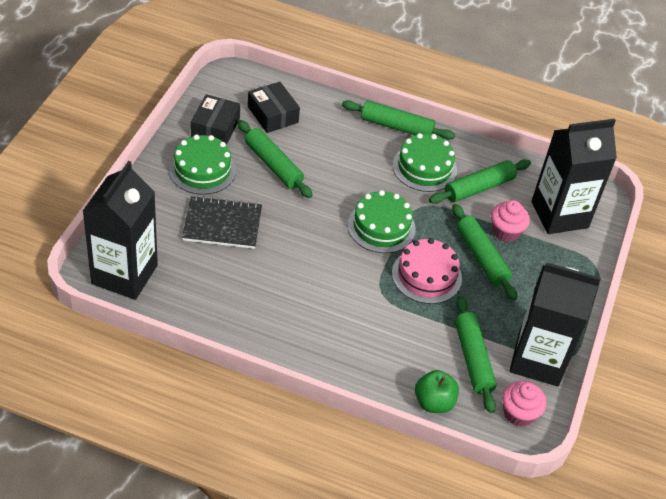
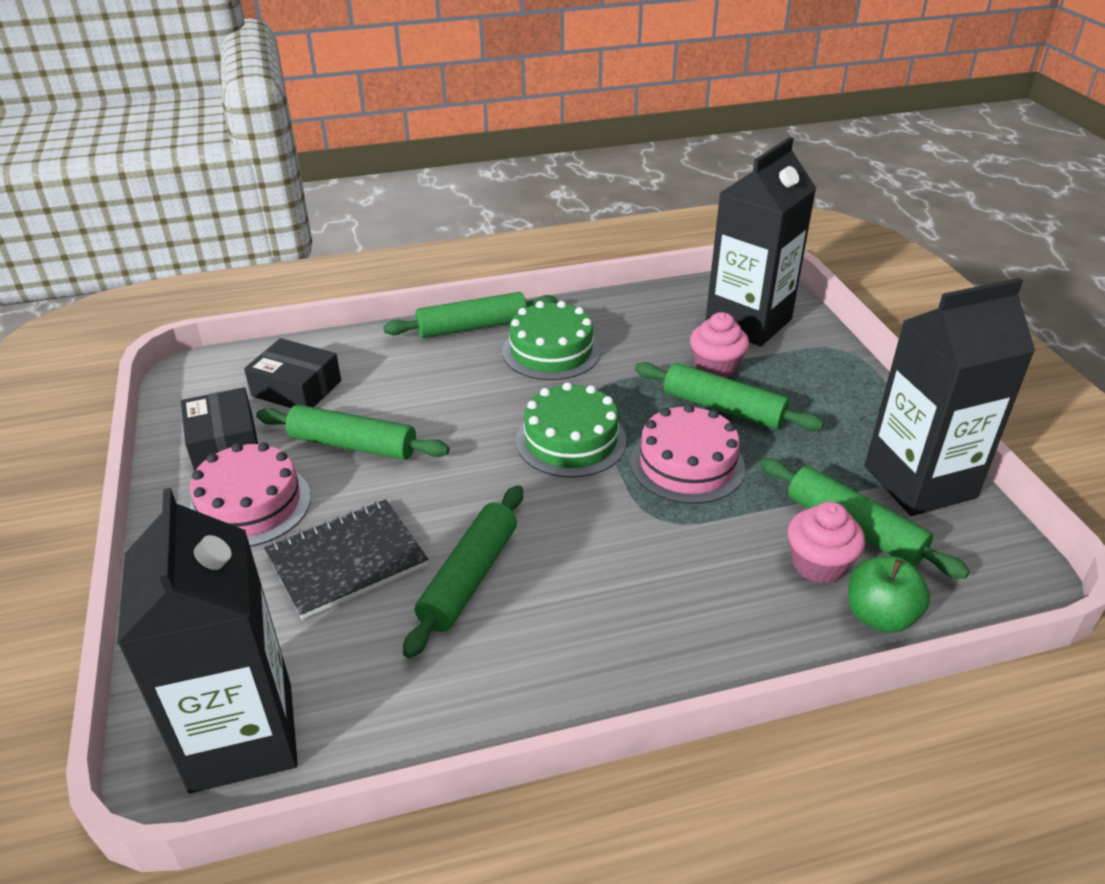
camera: 30 degrees left, 10 degrees down
(202, 170) = (250, 505): green cake -> pink cake
(479, 188) = (635, 340): green rolling pin -> green rolling pin (469, 578)
(519, 413) = (982, 559): pink cupcake -> pink cupcake (818, 564)

